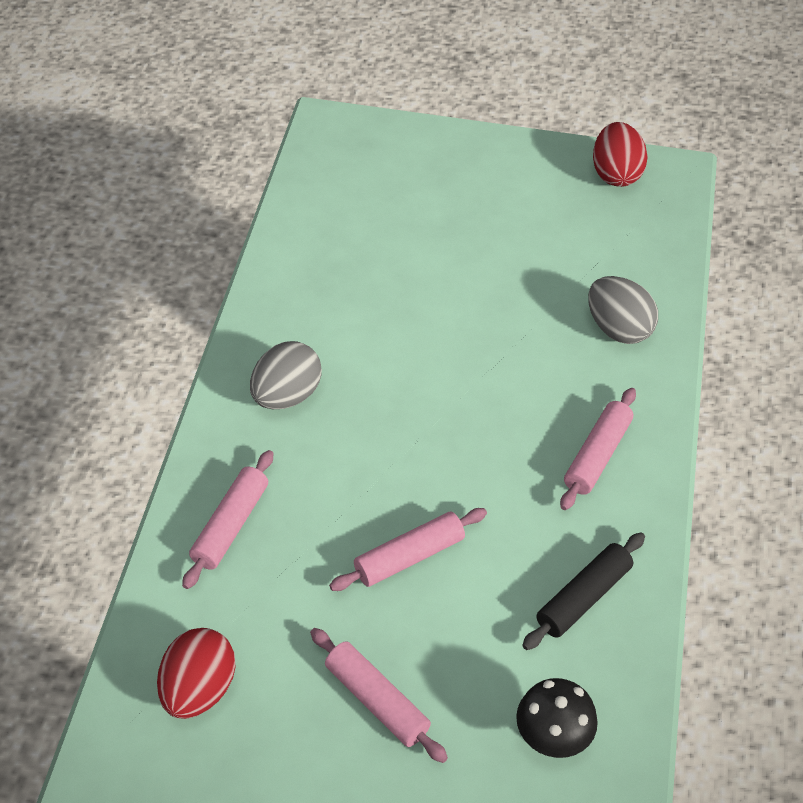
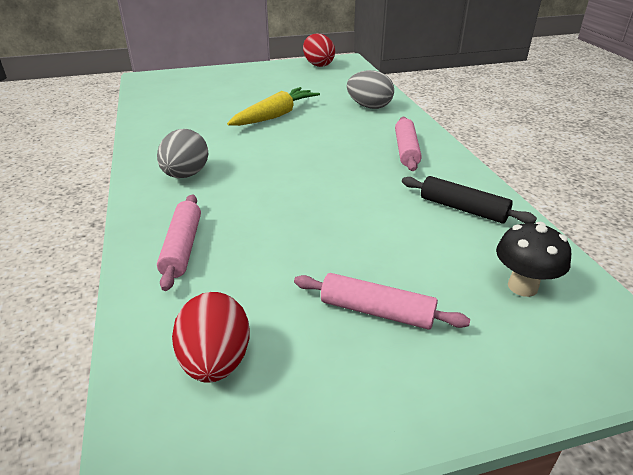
camera: 25 degrees left, 15 degrees down
(409, 557) = (332, 224): pink rolling pin -> none
(465, 302) = (275, 116): none -> yellow carrot
(583, 597) = (463, 209): black rolling pin -> black rolling pin turned 75 degrees counterclockwise

